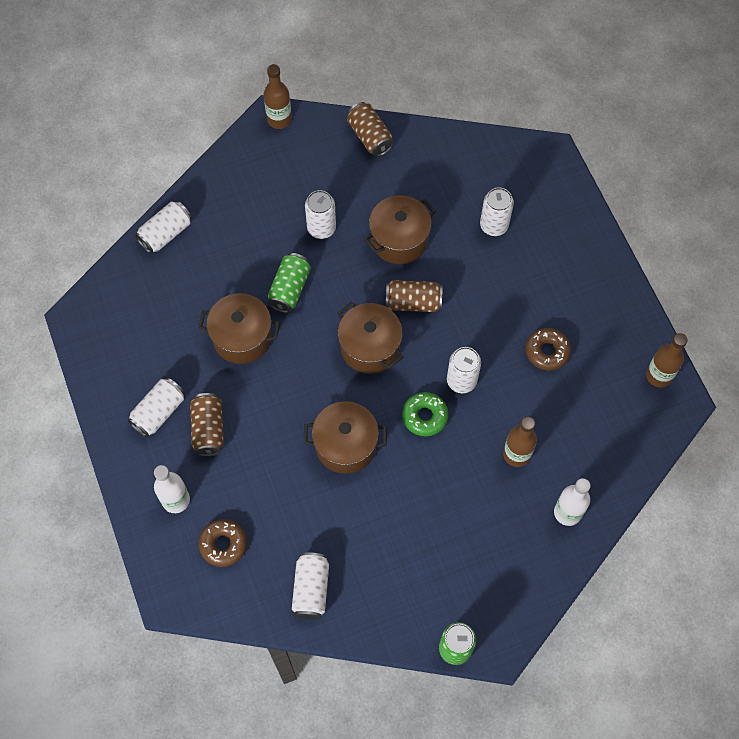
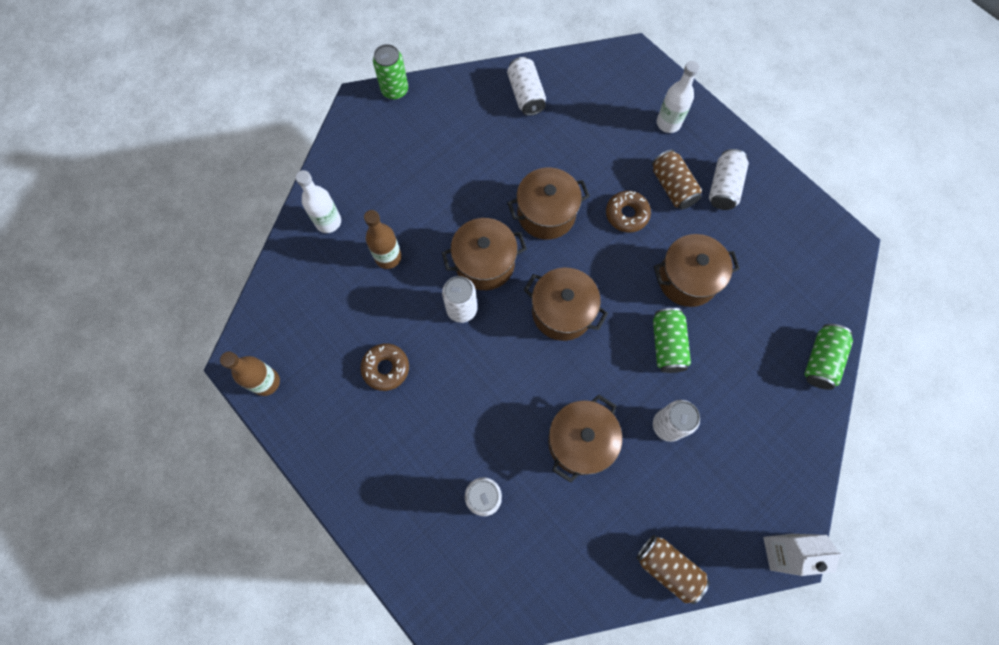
camera: 160 degrees right, 5 degrees up
(166, 233) = (821, 360): white can -> green can
(223, 544) = (612, 103): brown donut -> brown donut (627, 214)
(279, 119) = (782, 551): brown bottle -> white carton
(413, 302) = (538, 374): brown can -> none
(424, 416) = (484, 263): green donut -> brown pot

